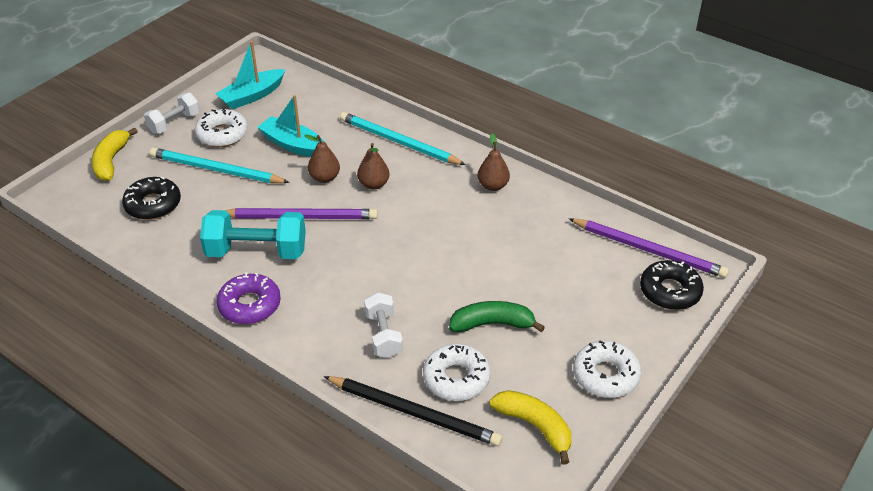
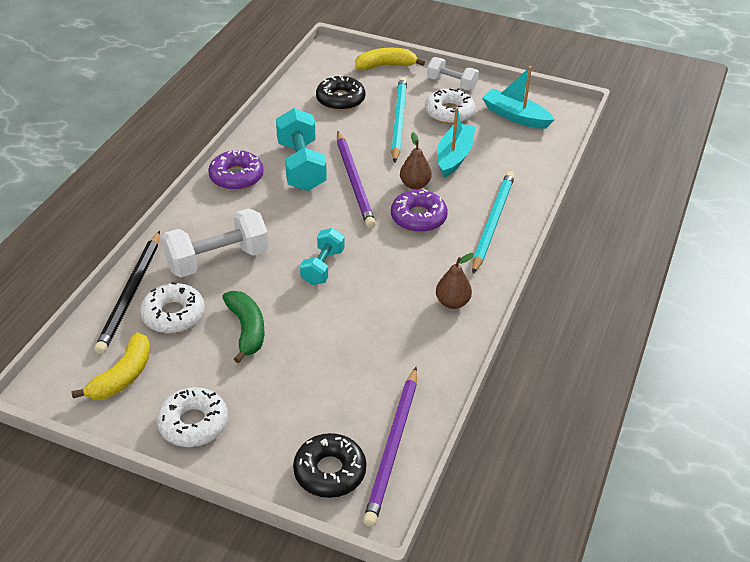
camera: 75 degrees right, 0 degrees up
(373, 184) = (418, 217): brown pear -> purple donut
(383, 335) = (218, 260): white dumbbell -> white dumbbell, size x1.63
(420, 259) = (322, 267): none -> turquoise dumbbell

